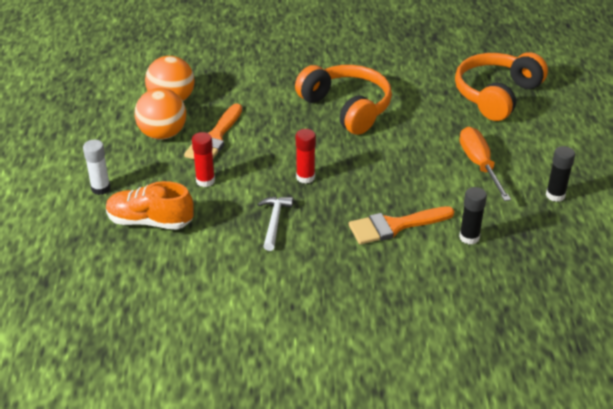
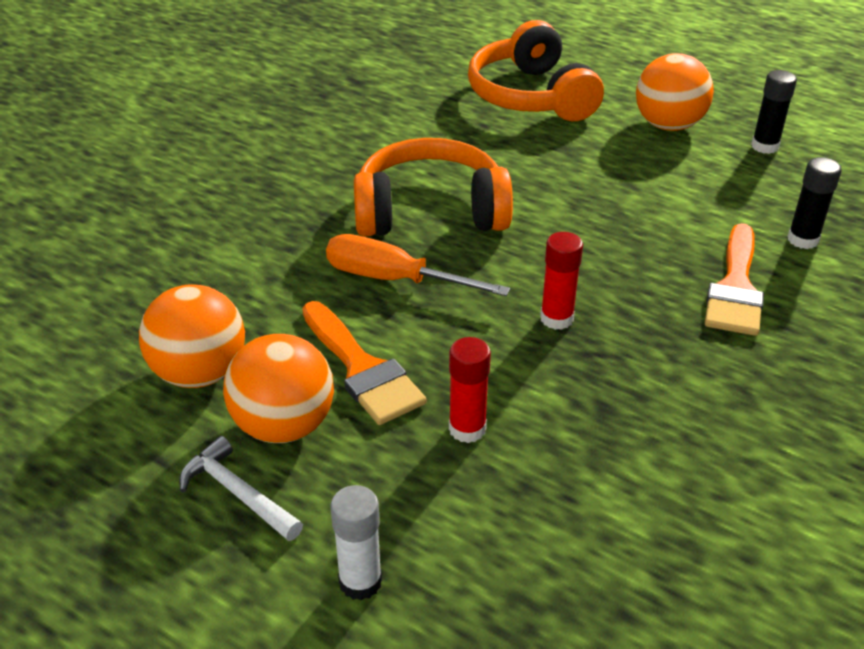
camera: 55 degrees left, 0 degrees up
(150, 221) = (520, 549): orange shoe -> none
(274, 222) = (639, 396): white hammer -> white hammer (237, 493)
(479, 165) = (660, 168): orange screwdriver -> orange screwdriver (394, 279)
(530, 152) = (668, 125): none -> orange ball

